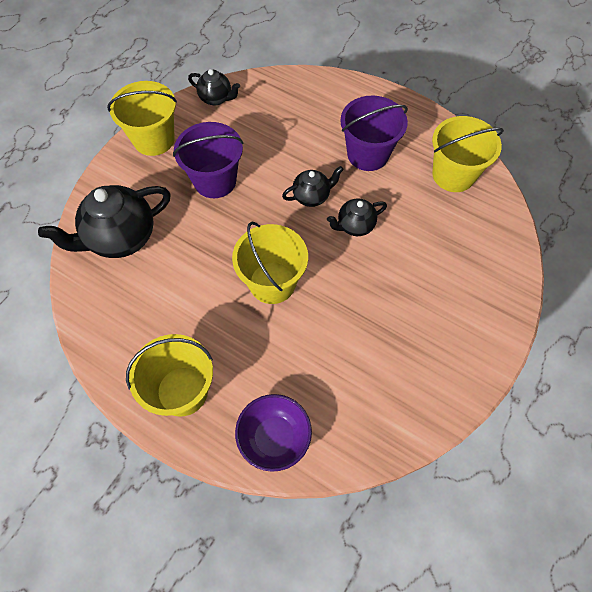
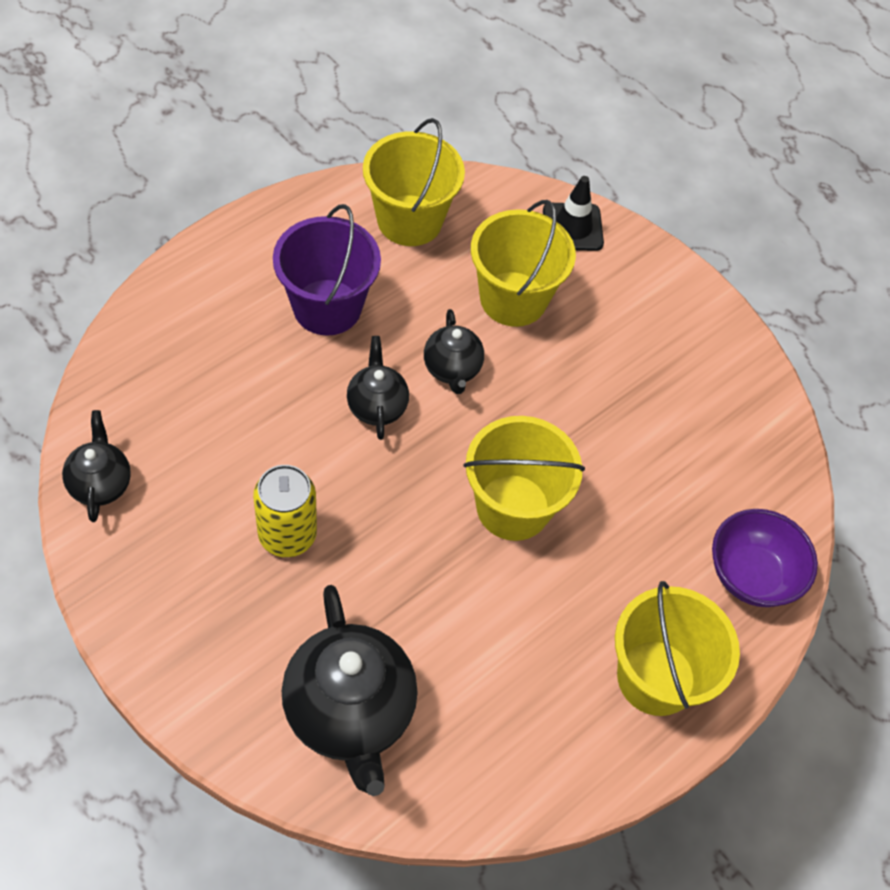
camera: 80 degrees left, 5 degrees down
(154, 139) = (149, 611): yellow bucket -> yellow bucket (513, 299)
(215, 180) = (287, 535): purple bucket -> yellow can
(216, 98) = (100, 484): black teapot -> black teapot turned 45 degrees counterclockwise
(503, 264) = (572, 227): none -> black traffic cone

